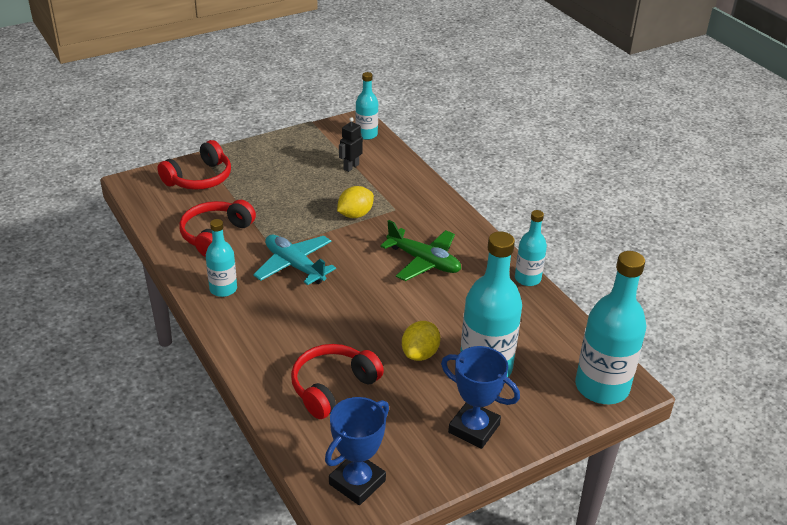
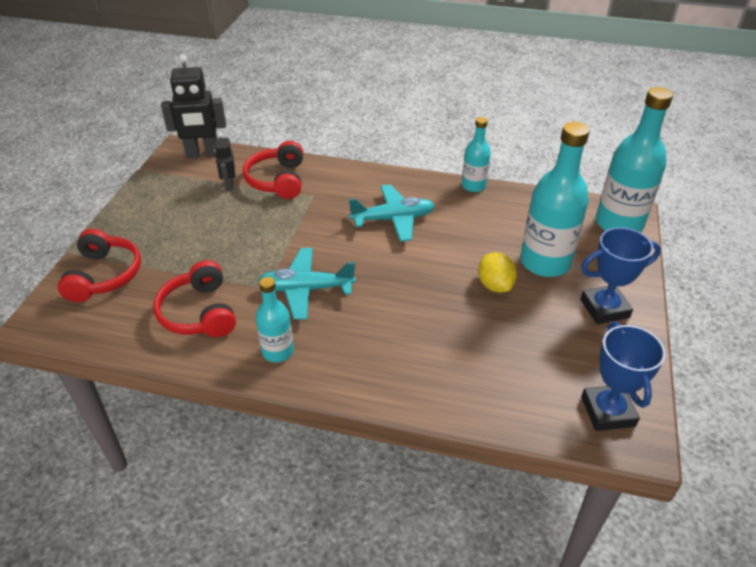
camera: 45 degrees left, 5 degrees up
(332, 387) = (481, 358): red headphones -> red headphones (277, 180)
(355, 215) = (290, 218): yellow lemon -> none
(366, 134) = (203, 154): turquoise bottle -> black robot
(424, 261) = (393, 219): green plane -> turquoise plane

